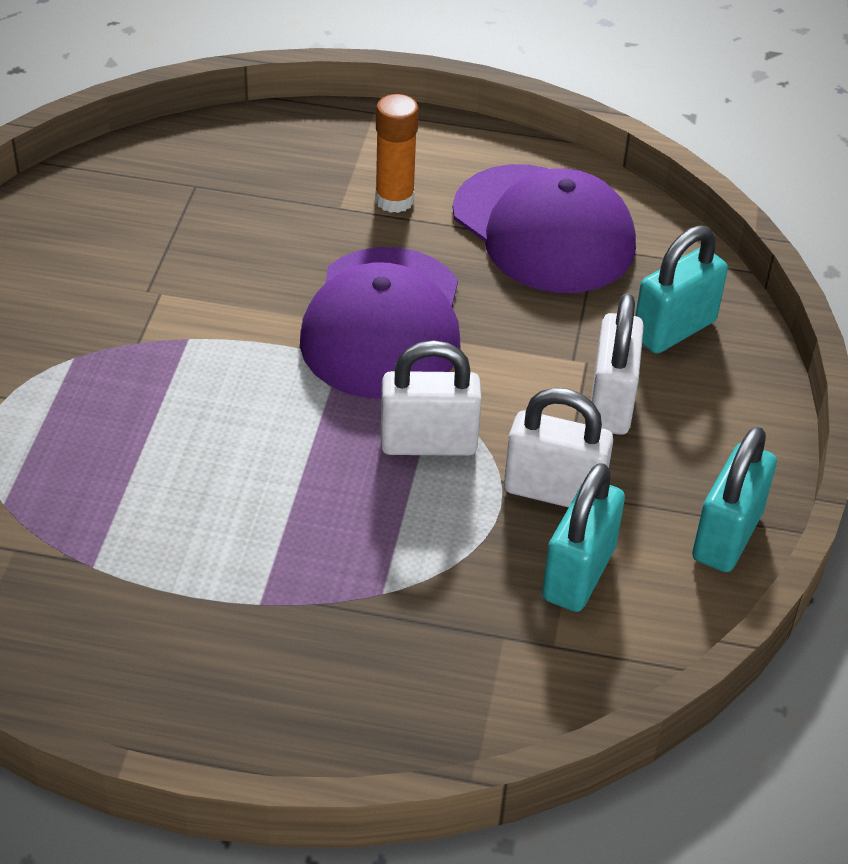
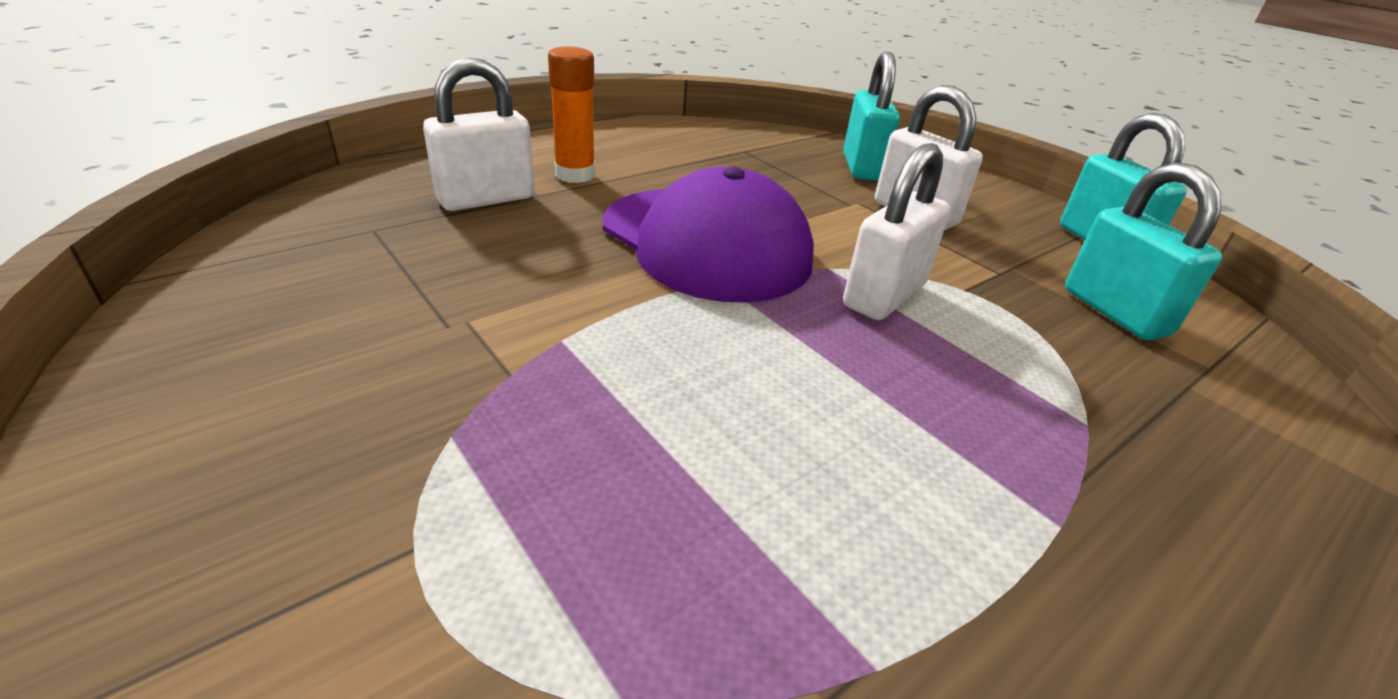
camera: 50 degrees left, 10 degrees down
(544, 229) = (701, 153): purple cap -> none
(553, 491) = (998, 275): white padlock -> white padlock (486, 199)

